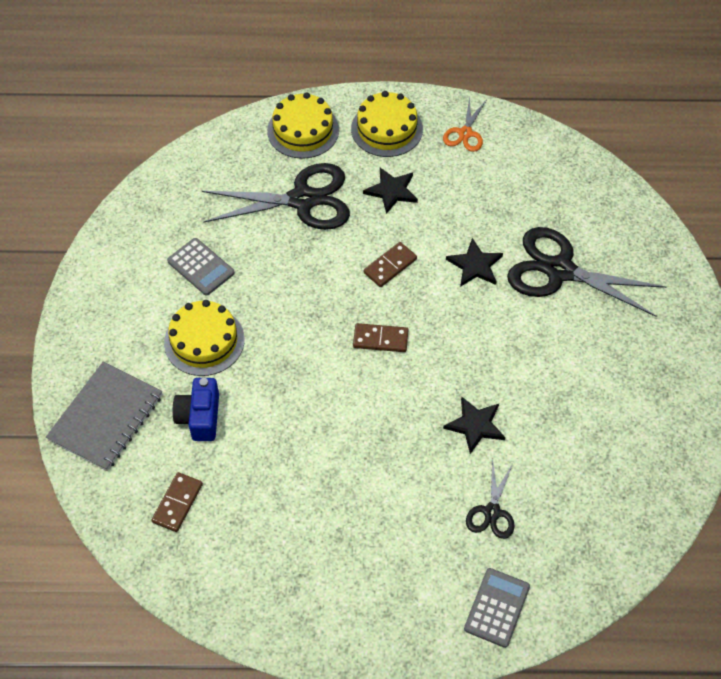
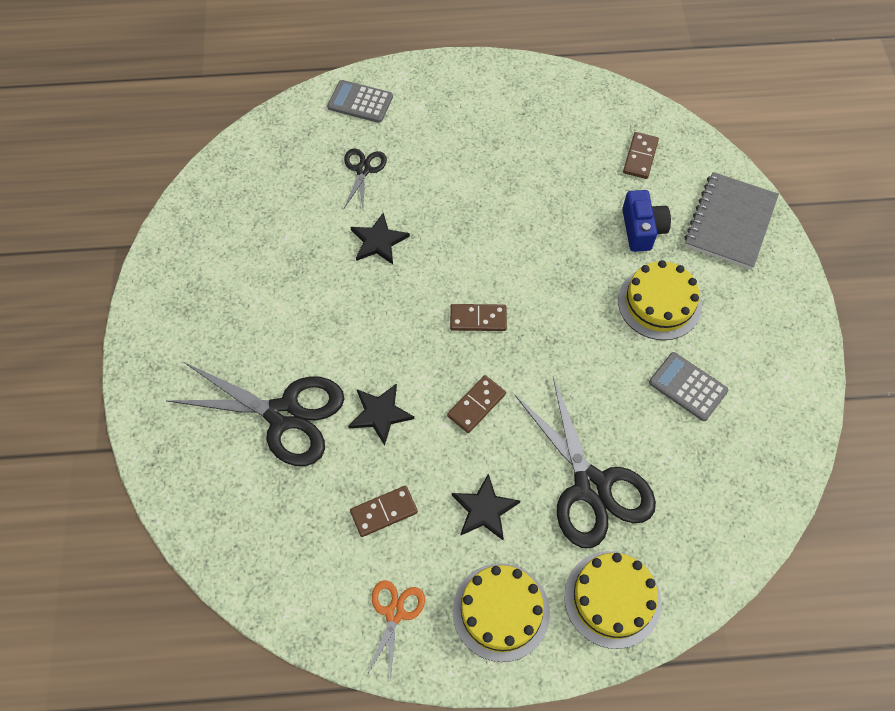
camera: 175 degrees right, 5 degrees up
(302, 200) = (591, 487): black scissors -> black scissors turned 105 degrees counterclockwise
(472, 195) = (384, 512): none -> brown domino
(496, 607) = (360, 102): grey calculator -> grey calculator turned 90 degrees clockwise

